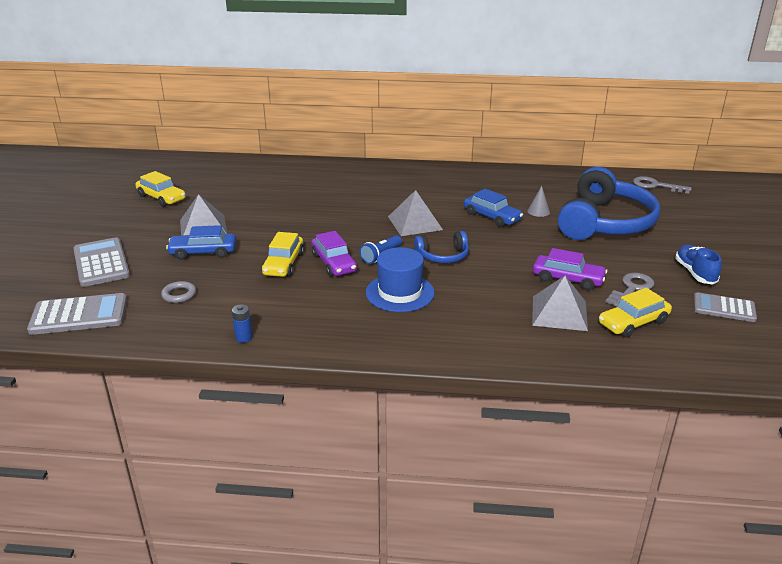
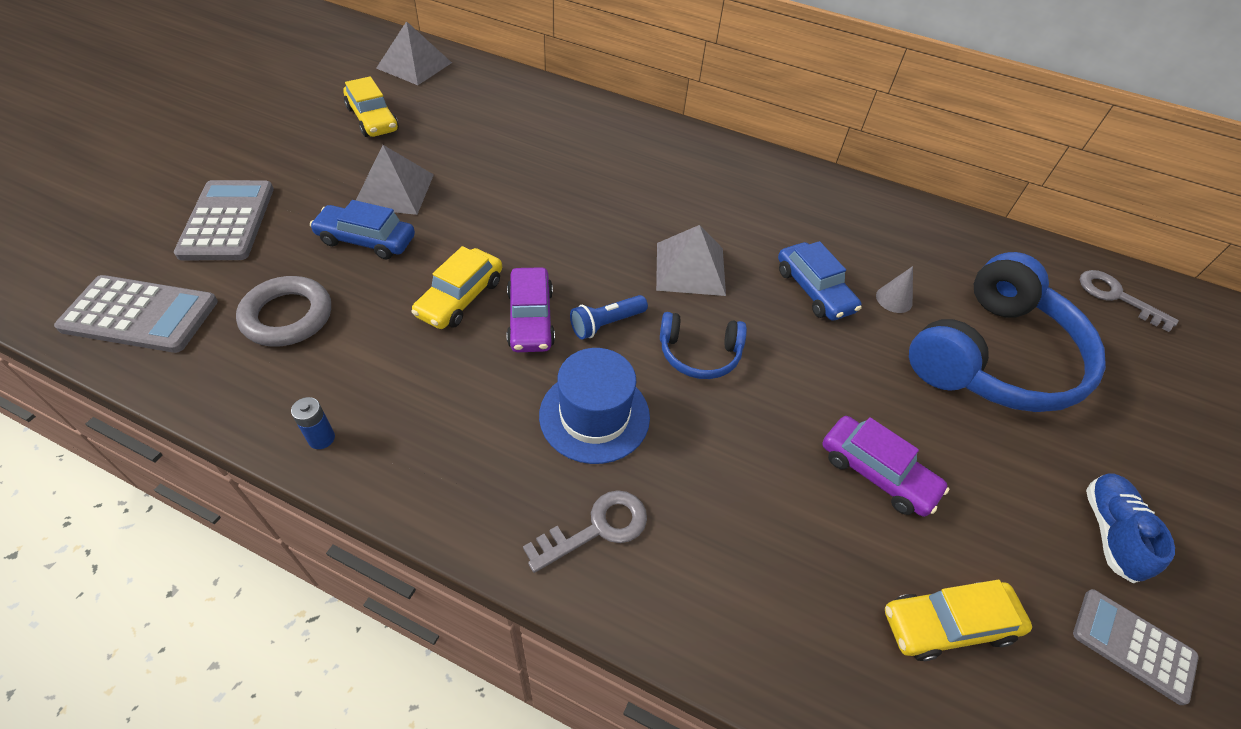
camera: 15 degrees right, 20 degrees up
(179, 295) = (287, 316): grey ring -> grey ring, size x1.74
(559, 313) = (828, 552): grey pyramid -> grey pyramid (414, 65)
(631, 288) = (978, 534): grey key -> grey key (597, 528)

